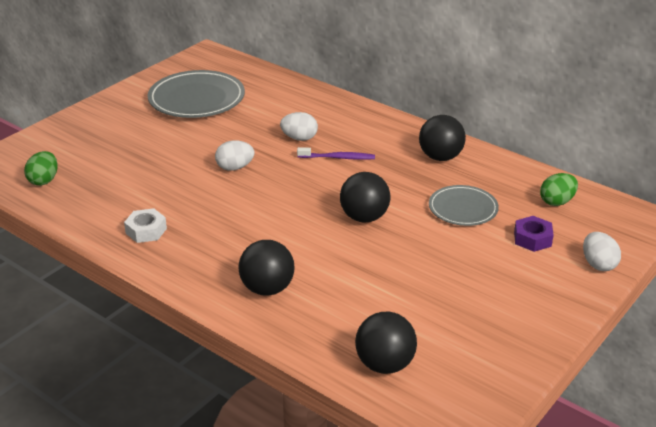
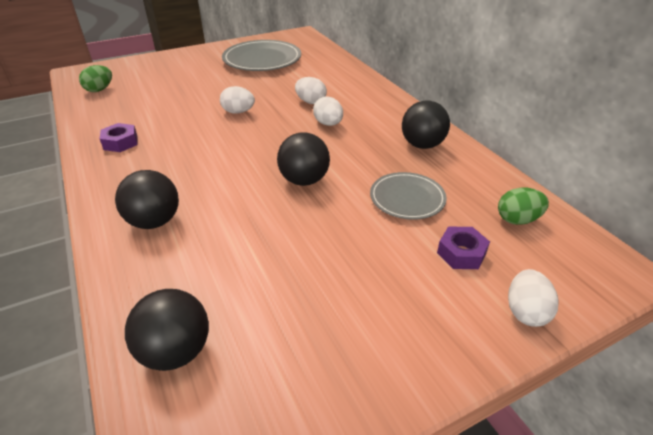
camera: 25 degrees right, 5 degrees up
(146, 231) = (121, 142): white nut -> purple nut
(338, 158) = (328, 124): purple toothbrush -> white egg

